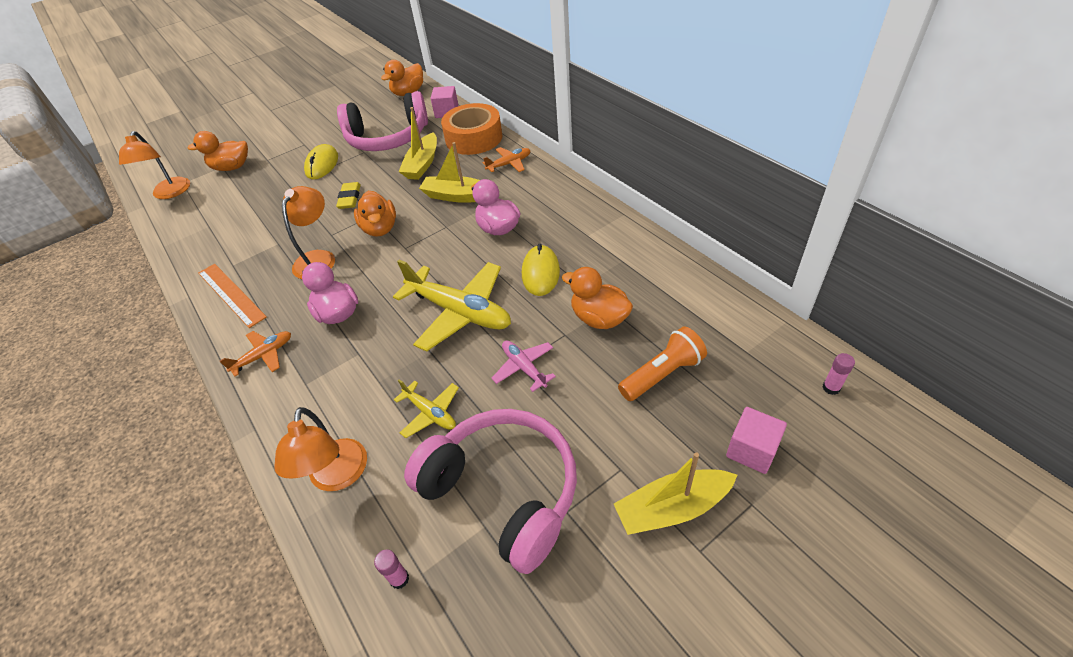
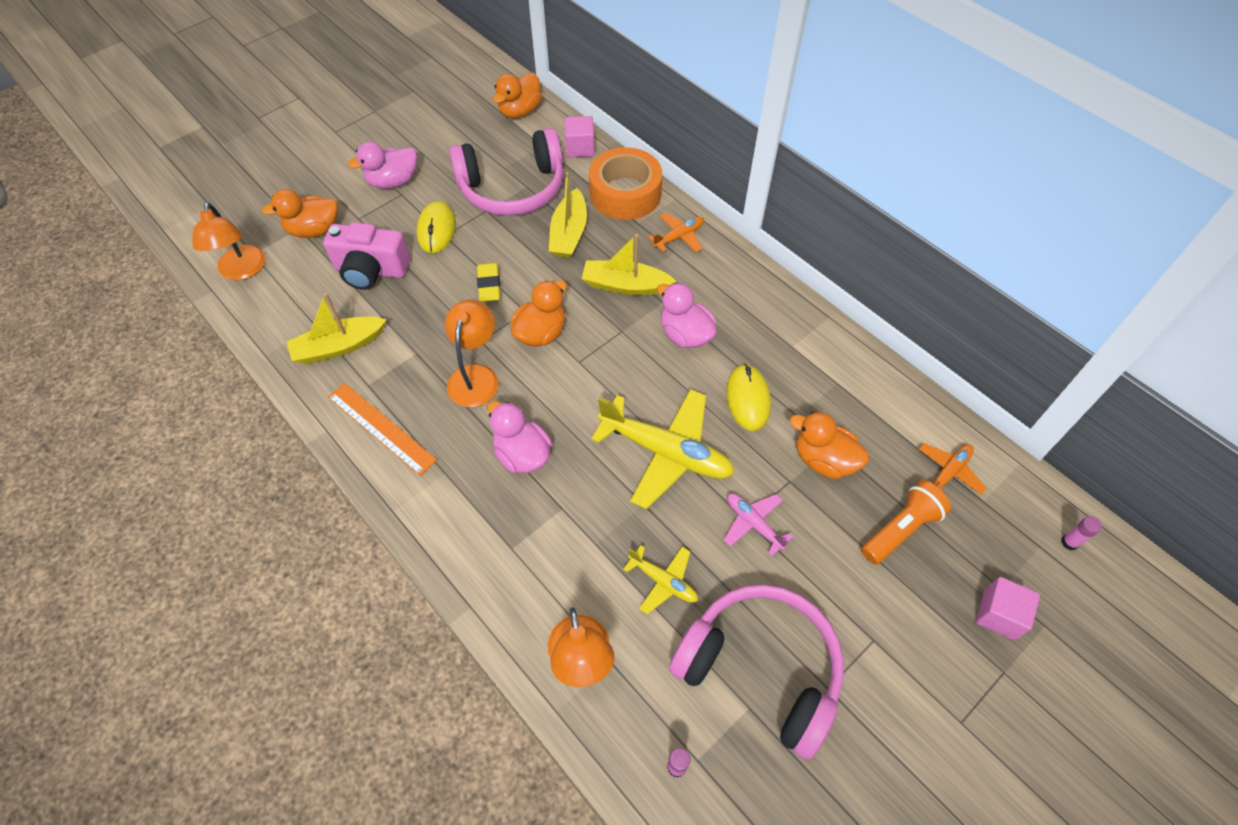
camera: 10 degrees left, 10 degrees up
(263, 191) = (371, 270): none -> pink camera
(264, 356) = (450, 512): orange plane -> orange plane (948, 472)
(300, 137) = (393, 181): none -> pink duck
(380, 228) = (541, 333): orange duck -> orange duck turned 120 degrees counterclockwise
(672, 508) = (930, 680): yellow boat -> yellow boat (339, 347)

